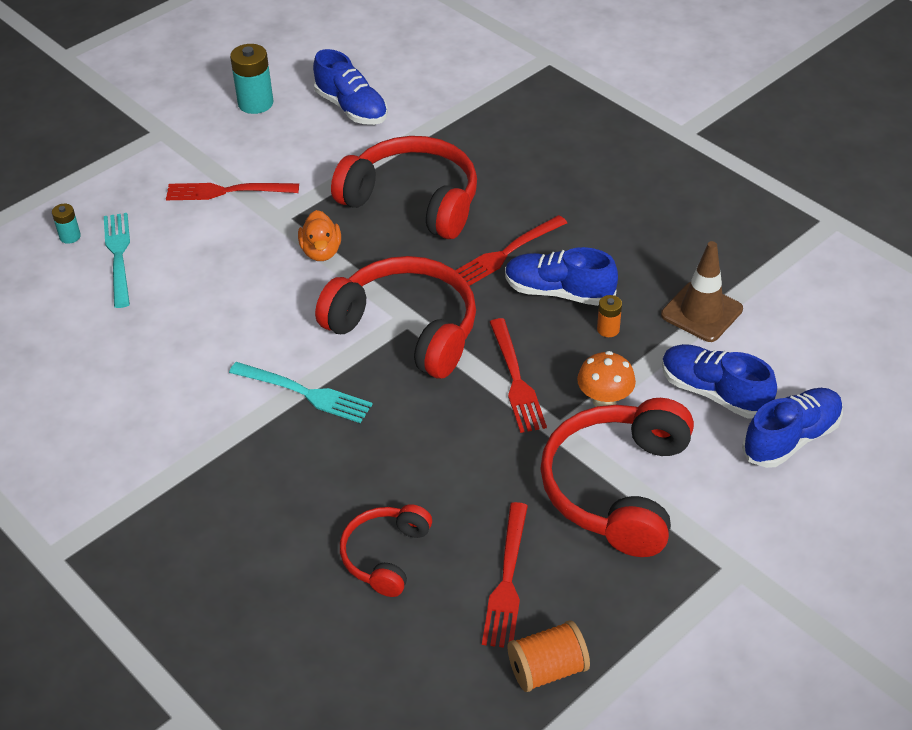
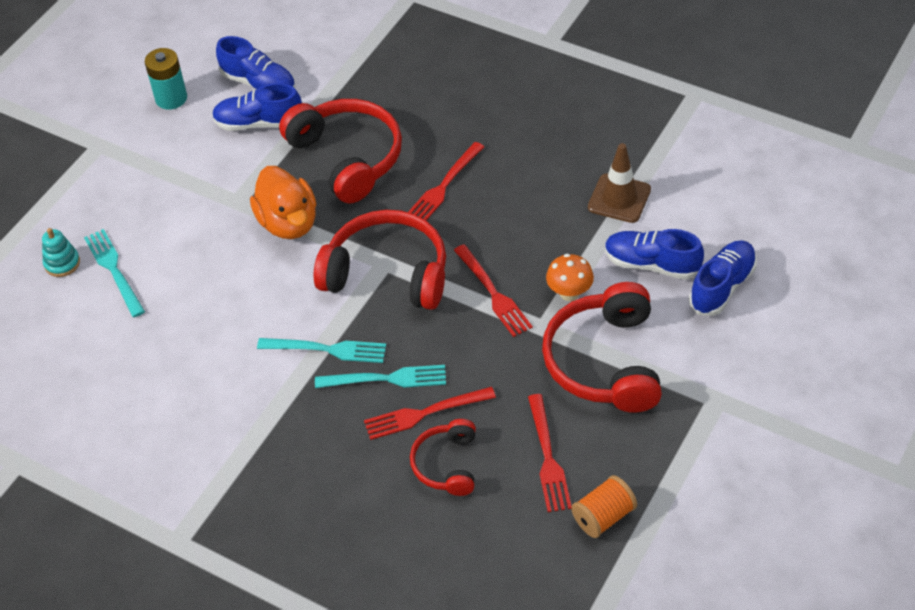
camera: 15 degrees left, 5 degrees up
(70, 236) = (62, 263): turquoise battery -> turquoise stacking toy
(226, 191) = (182, 188): red fork -> red fork (424, 414)
(321, 251) = (288, 223): orange duck -> orange duck, size x1.67
(357, 441) = (387, 379): none -> turquoise fork
(413, 201) = (347, 157): red headphones -> red headphones turned 45 degrees clockwise
(558, 292) = (499, 209): blue shoe -> blue shoe (259, 123)
(608, 329) = (550, 232): orange battery -> none

